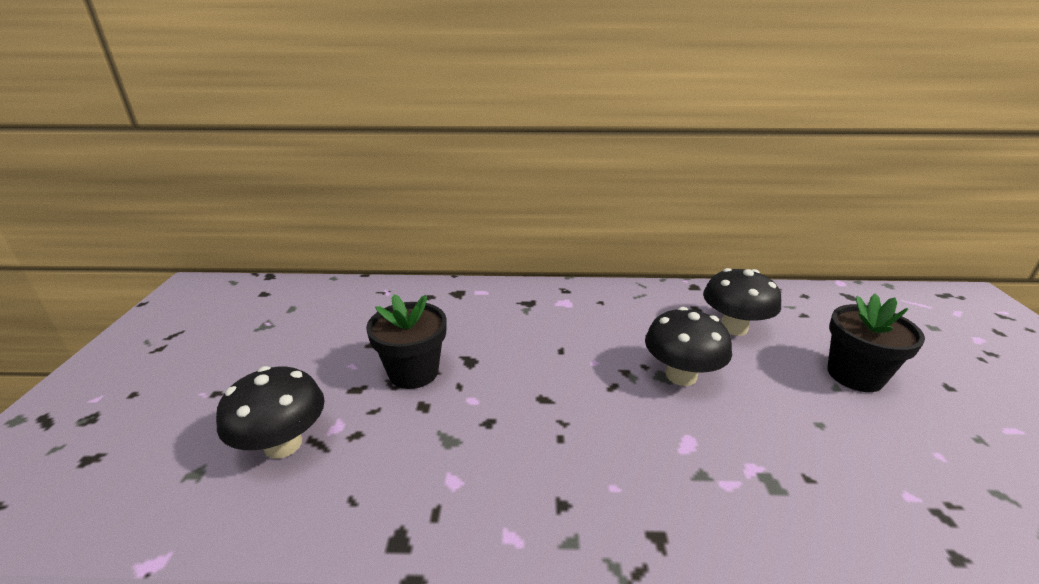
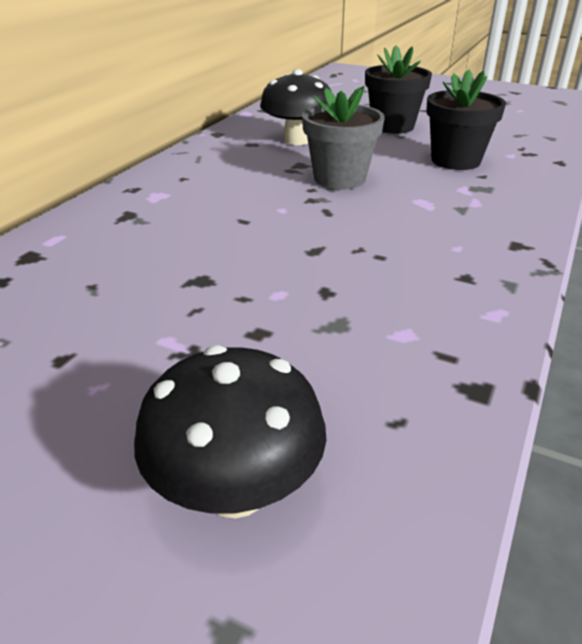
camera: 65 degrees left, 5 degrees up
(413, 372) = (179, 328): black flower pot -> black flower pot (455, 161)
(681, 375) = (339, 179): black mushroom -> grey flower pot

